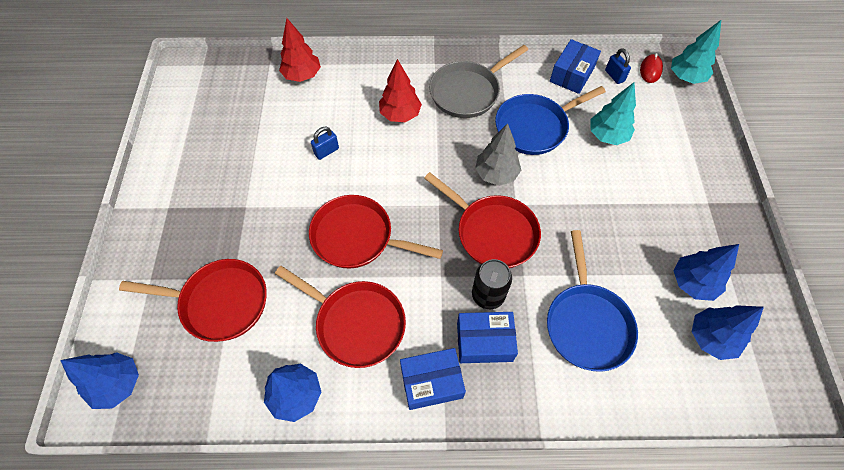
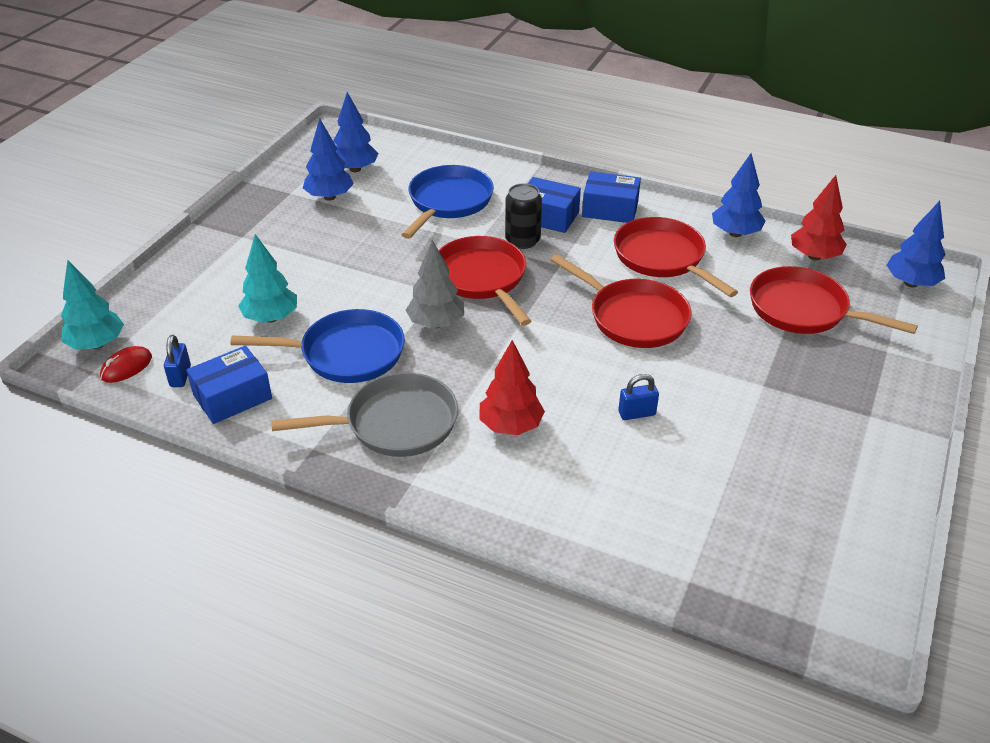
camera: 155 degrees left, 20 degrees down
(302, 75) = (636, 538): red tree -> red tree (814, 256)

